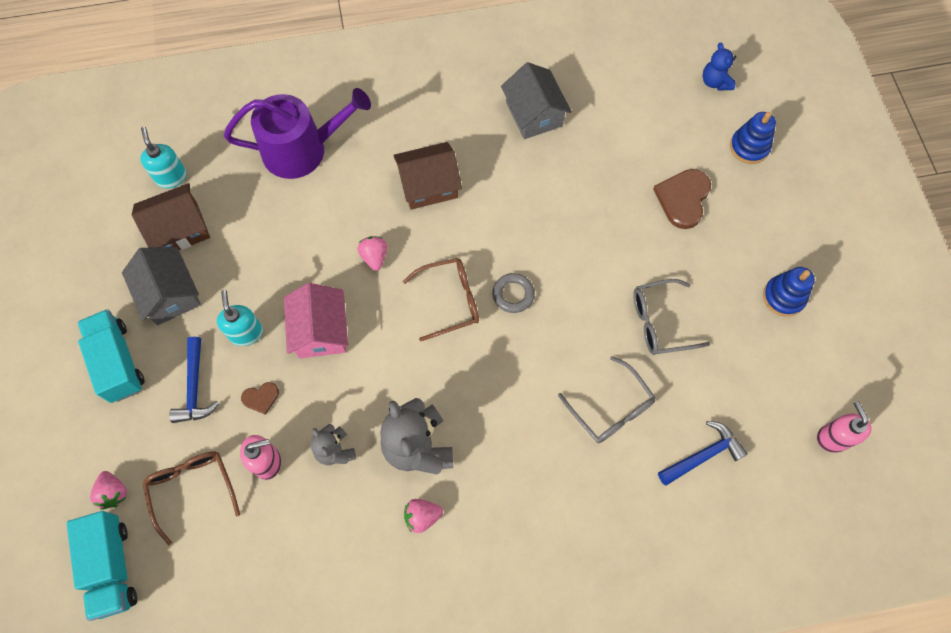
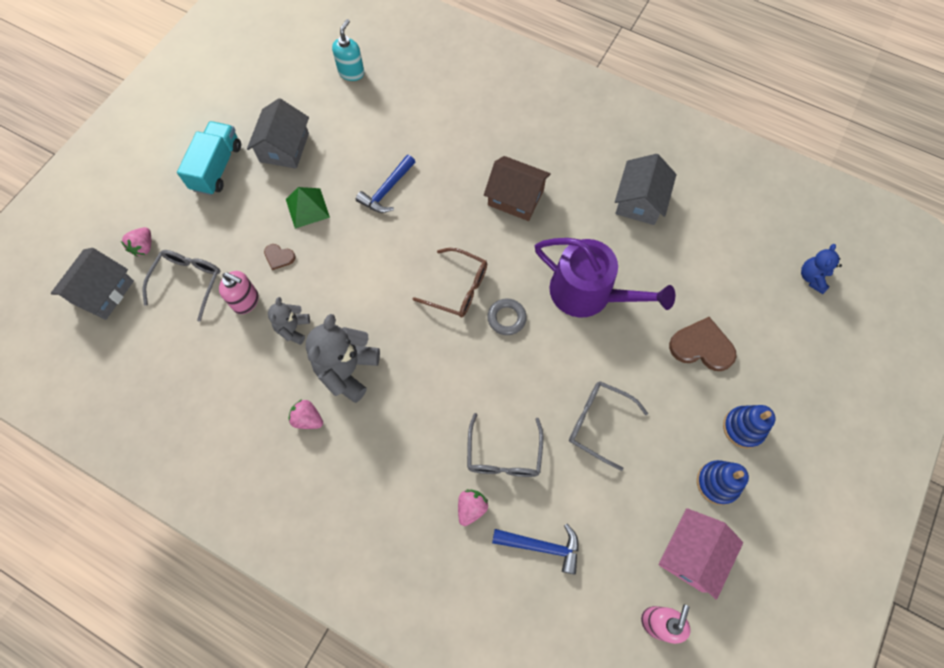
camera: 40 degrees right, 0 degrees up
(112, 567) = (103, 292): turquoise truck -> grey house
(179, 229) = (326, 110): brown house -> none
(192, 489) = (188, 282): brown glasses -> grey glasses
(195, 388) = (246, 219): blue hammer -> blue hammer (387, 190)
(246, 333) = (307, 208): turquoise soap dispenser -> green pyramid
(302, 149) = (451, 112): purple watering can -> purple watering can (588, 293)
(320, 330) = (354, 242): pink house -> pink house (691, 554)
(374, 257) = (434, 220): pink strawberry -> pink strawberry (471, 508)
(683, 199) = (702, 346): brown heart -> brown heart turned 45 degrees clockwise
(749, 147) = (795, 347): blue stacking toy -> blue stacking toy (743, 428)

